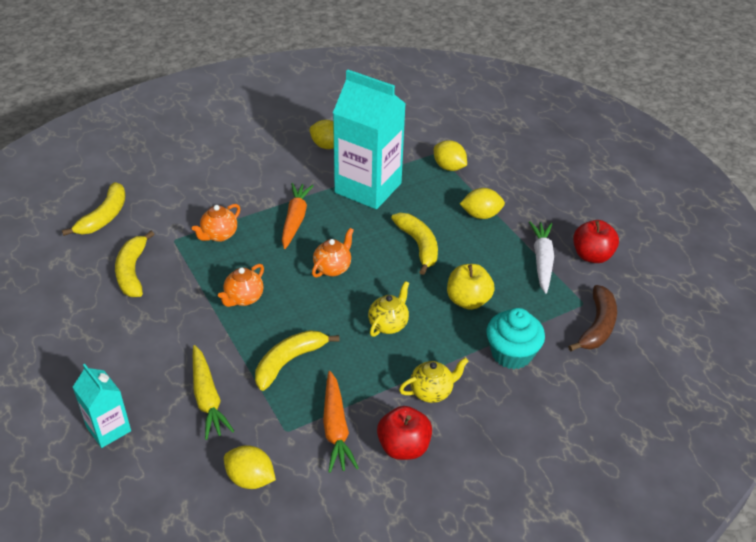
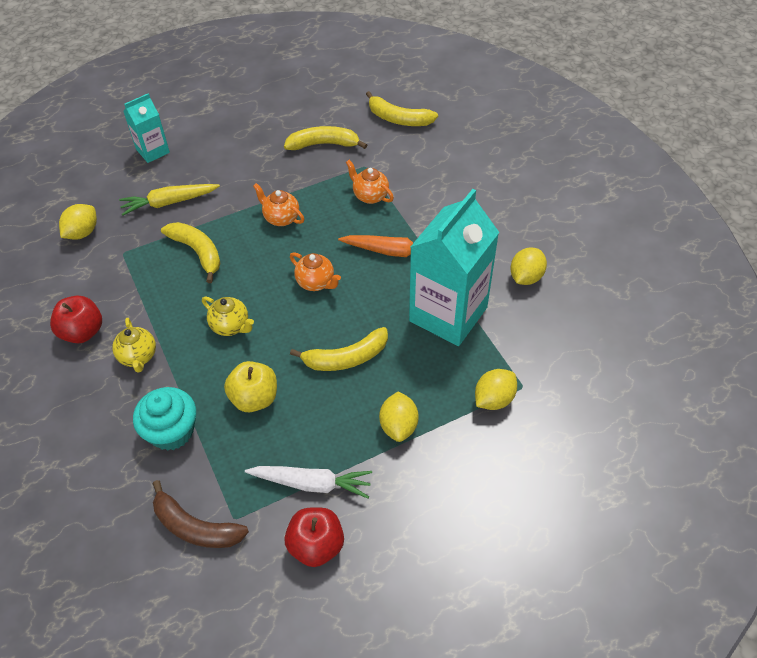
camera: 95 degrees right, 10 degrees up
(336, 428) = (116, 285): orange carrot -> none

